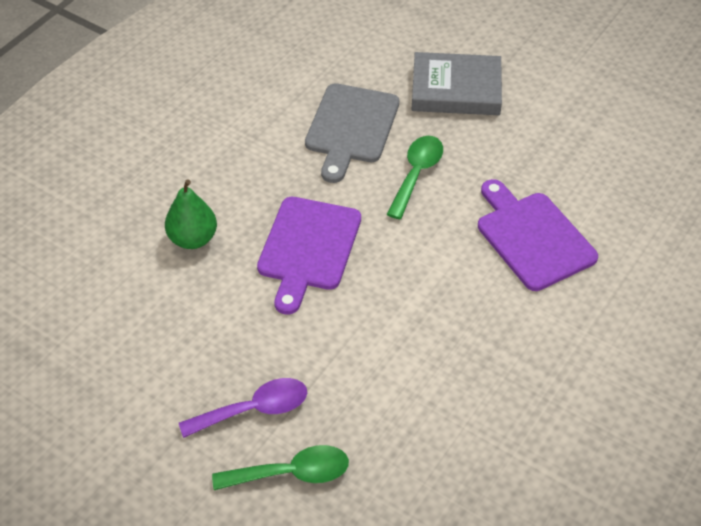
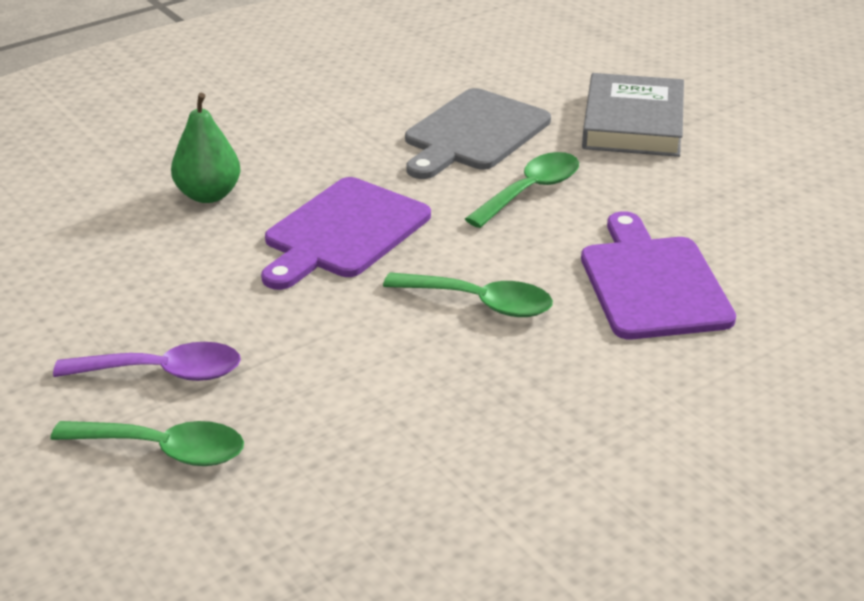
camera: 20 degrees right, 15 degrees down
(431, 287) = (480, 303): none -> green spoon
(456, 89) = (633, 123): grey book -> grey book turned 75 degrees clockwise

